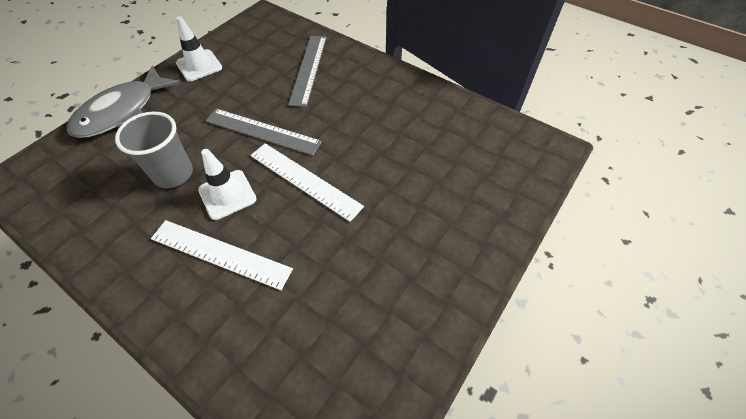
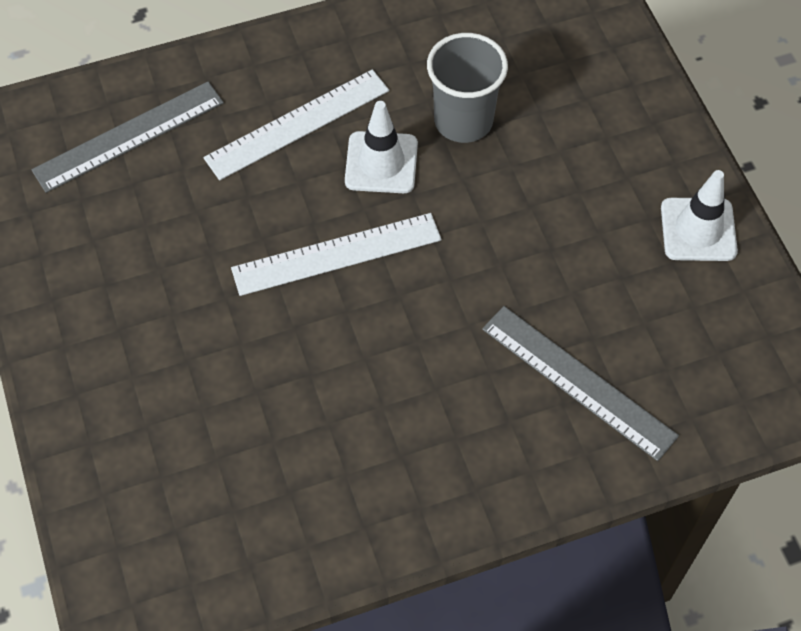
camera: 125 degrees right, 5 degrees up
(122, 111) = (641, 102): grey fish -> none
(262, 131) = (469, 248): grey ruler -> grey ruler (129, 136)

